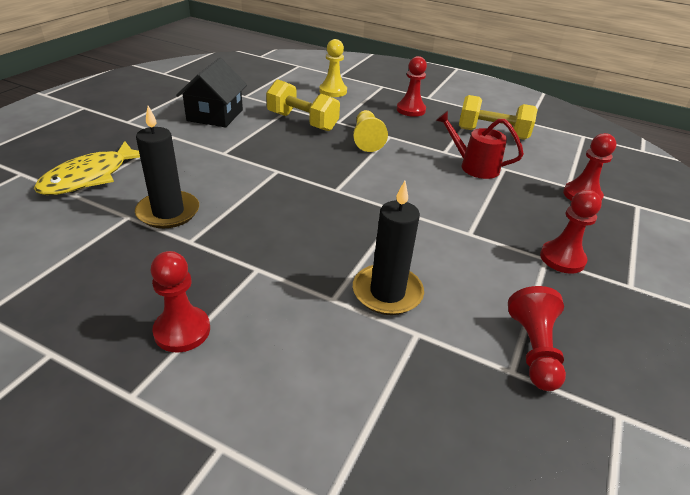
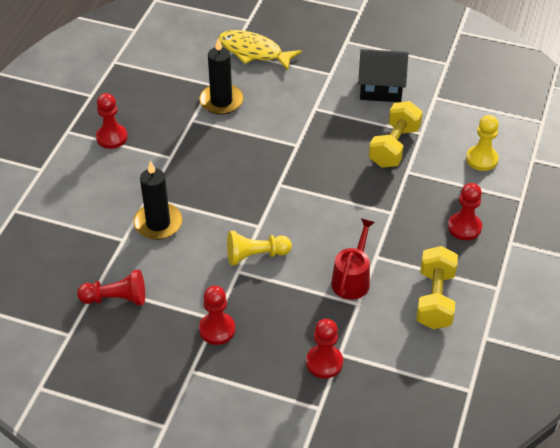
camera: 85 degrees right, 10 degrees up
(367, 139) = (376, 196): yellow pawn -> yellow pawn (255, 255)

